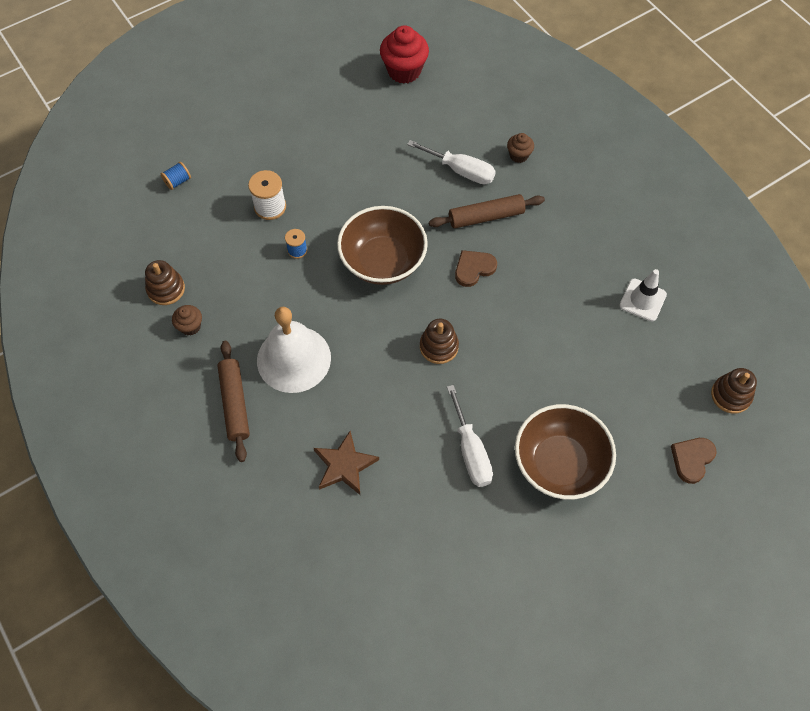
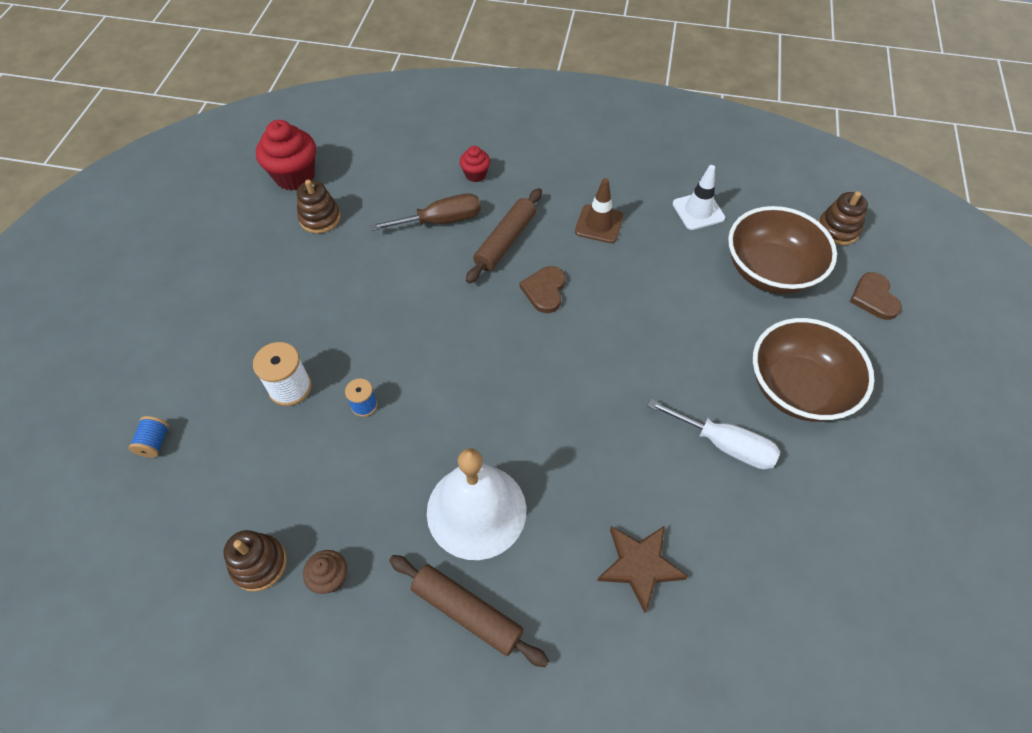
camera: 45 degrees left, 5 degrees down
(383, 261) = (458, 348): brown bowl -> brown bowl (770, 271)
(439, 347) = (593, 380): brown stacking toy -> brown stacking toy (320, 218)
(461, 171) = (441, 221): white screwdriver -> brown screwdriver
(518, 155) = (475, 174): brown cupcake -> red cupcake
(561, 254) = (599, 224): none -> brown traffic cone

